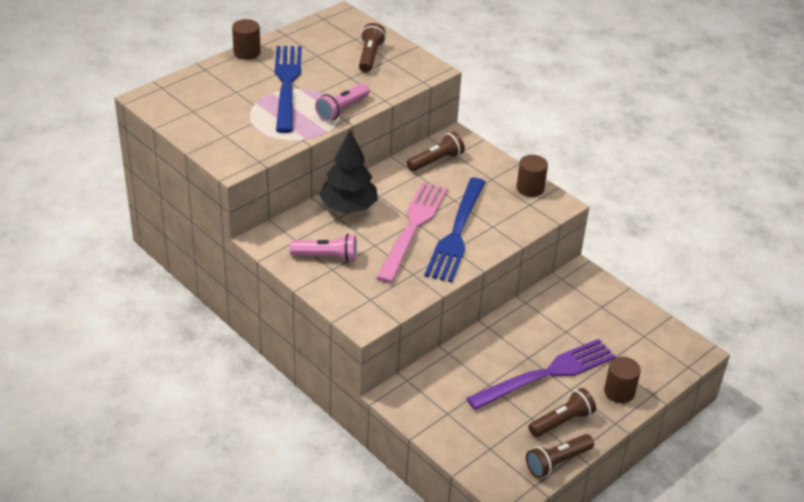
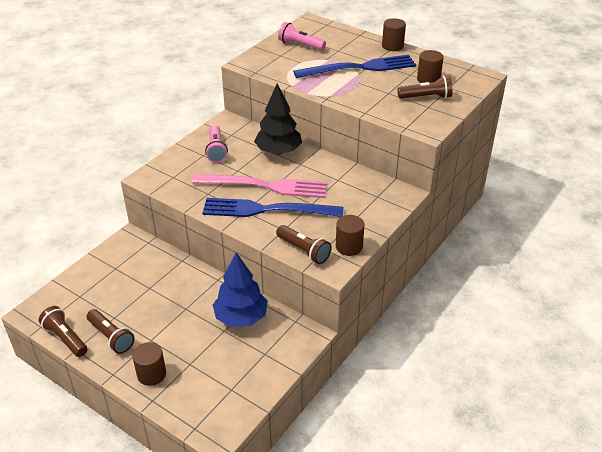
camera: 80 degrees right, 0 degrees up
(334, 47) = (428, 79): none -> brown cylinder
(342, 110) = (339, 95): pink flashlight -> pink flashlight (300, 45)
(436, 161) = (362, 187): brown flashlight -> brown flashlight (304, 251)
(548, 373) = (168, 323): purple fork -> none
(550, 316) = (241, 317): none -> blue tree

